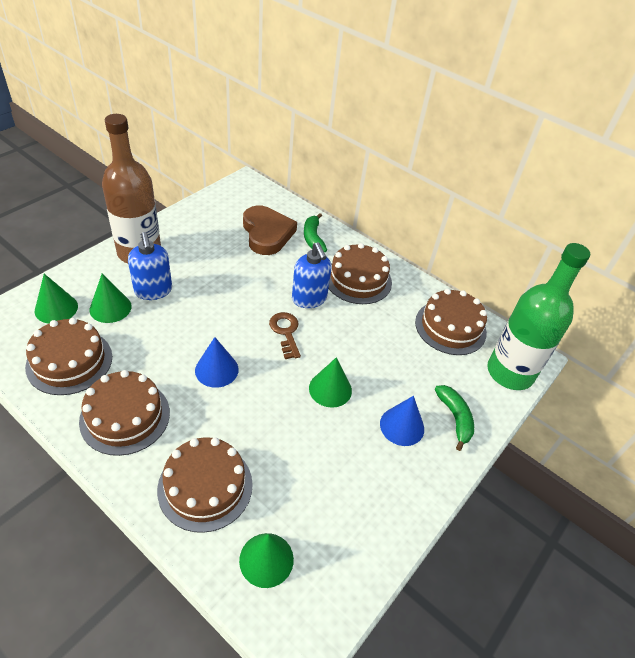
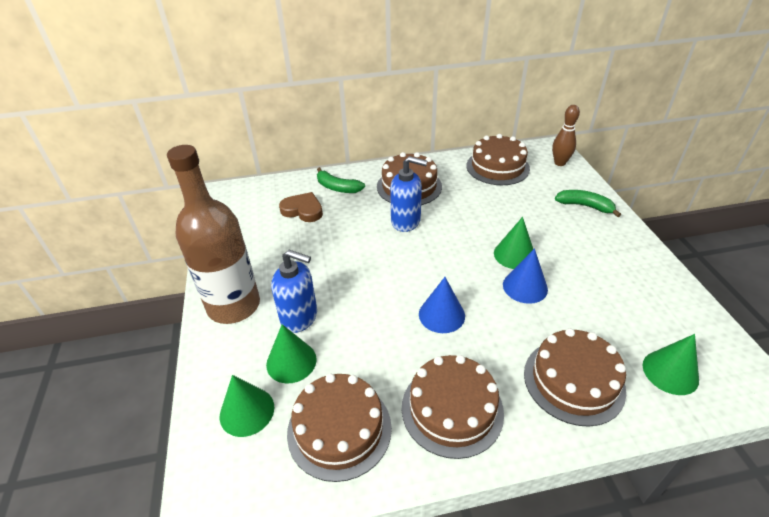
camera: 45 degrees left, 5 degrees down
(267, 233) = (303, 210): brown heart -> brown heart, size x0.66
(285, 332) = (432, 252): brown key -> none
(402, 426) = (576, 234): blue cone -> blue cone (525, 287)
(510, 372) = (559, 163): green bottle -> brown bowling pin

